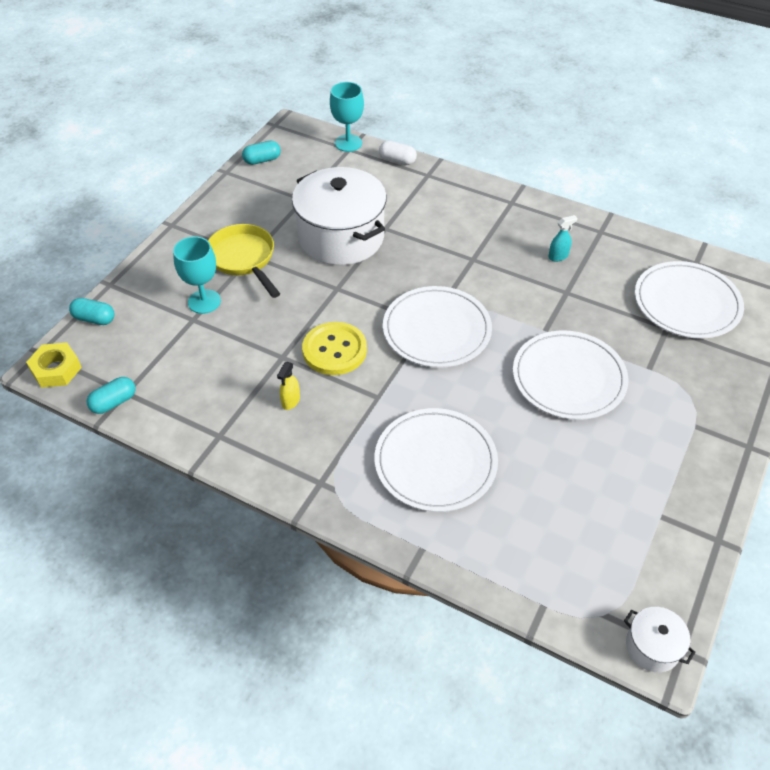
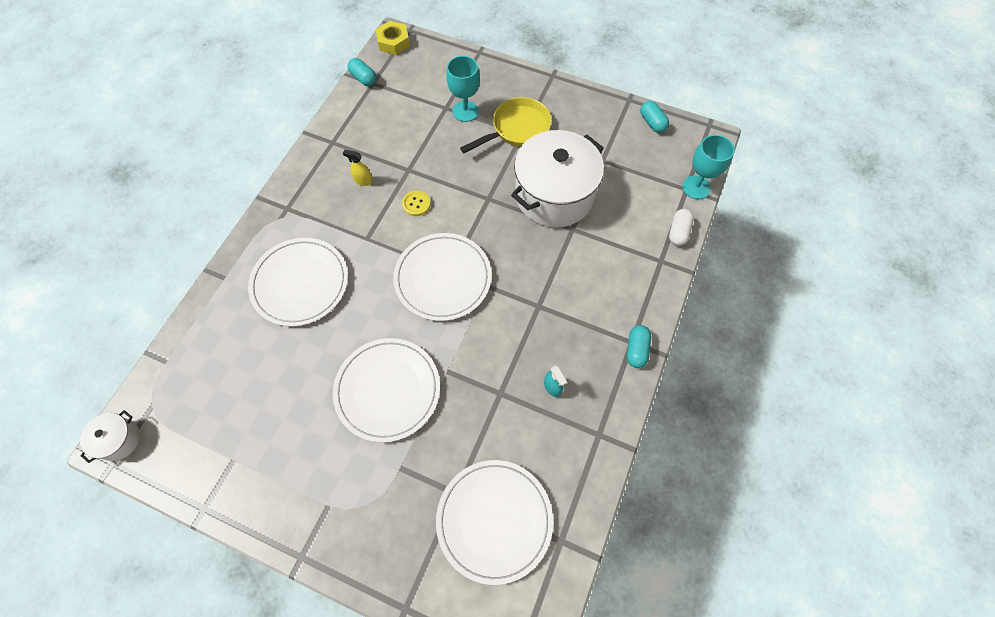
camera: 85 degrees right, 15 degrees up
(94, 319) = (443, 51): turquoise capsule -> turquoise capsule (636, 350)
(334, 350) = (416, 204): yellow button -> yellow button, size x0.53

